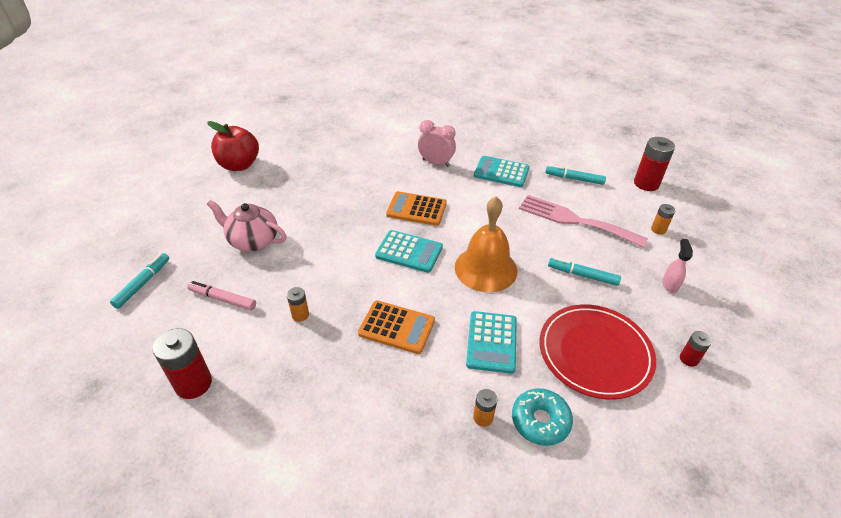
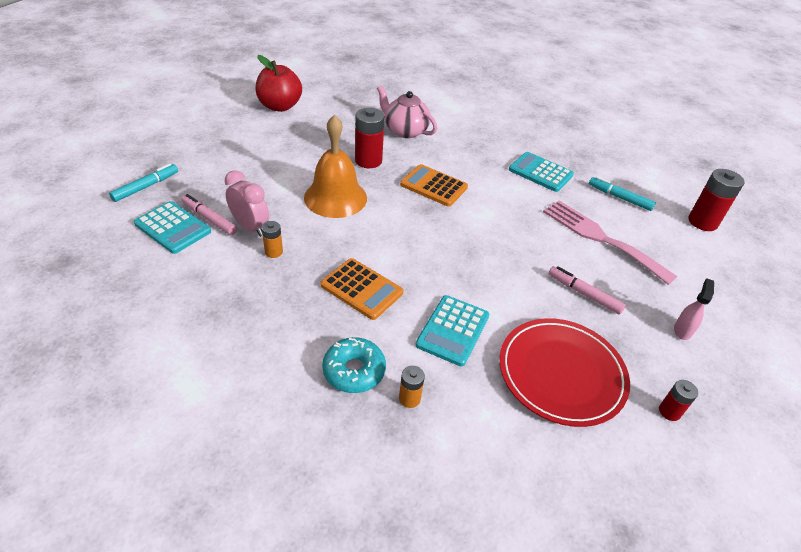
camera: 15 degrees right, 0 degrees up
(193, 383) = (149, 284): red battery -> red battery (368, 161)
(253, 241) = (261, 175): pink teapot -> pink teapot (405, 130)
(409, 252) = (407, 223): turquoise calculator -> turquoise calculator (172, 228)
(436, 163) = (474, 148): pink clock -> pink clock (250, 227)
(485, 268) = (480, 259): orange bell -> orange bell (335, 197)
(540, 421) = (469, 421): turquoise donut -> turquoise donut (354, 371)
(582, 275) = (584, 294): turquoise marker -> pink marker
(658, 229) = (695, 271): orange battery -> none

